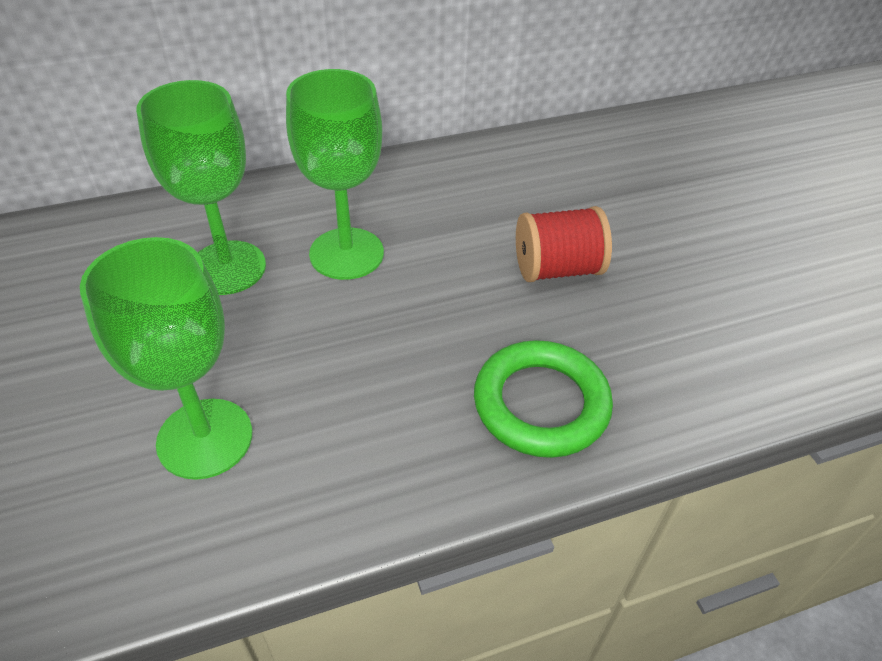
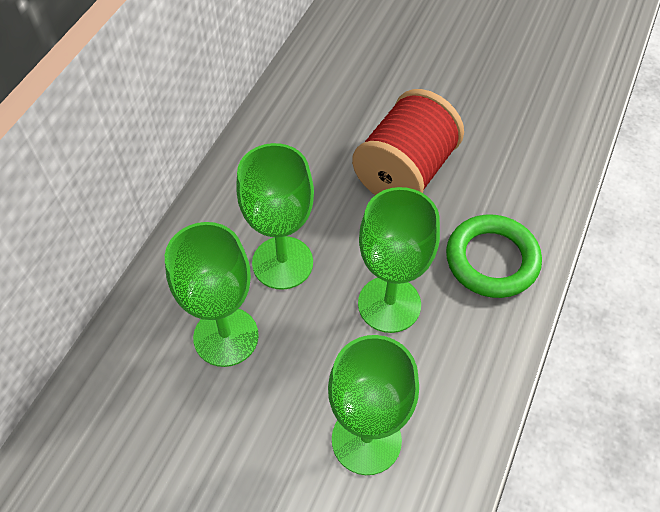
camera: 45 degrees left, 10 degrees up
(386, 355) = (389, 304): none -> green goblet
(557, 269) = (405, 171): red spool -> red spool, size x1.50

